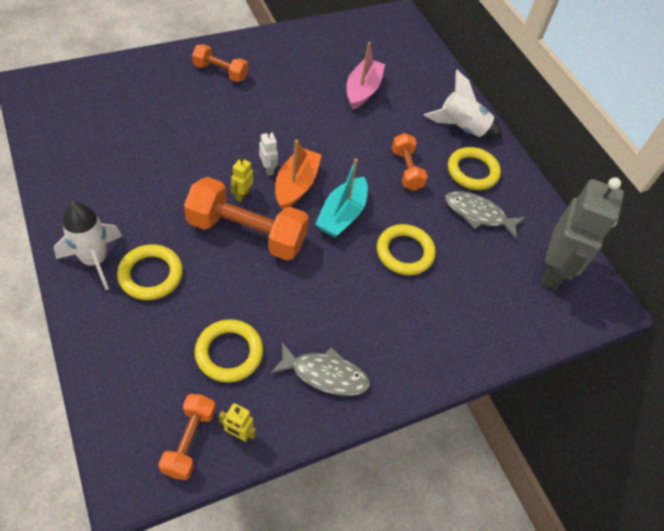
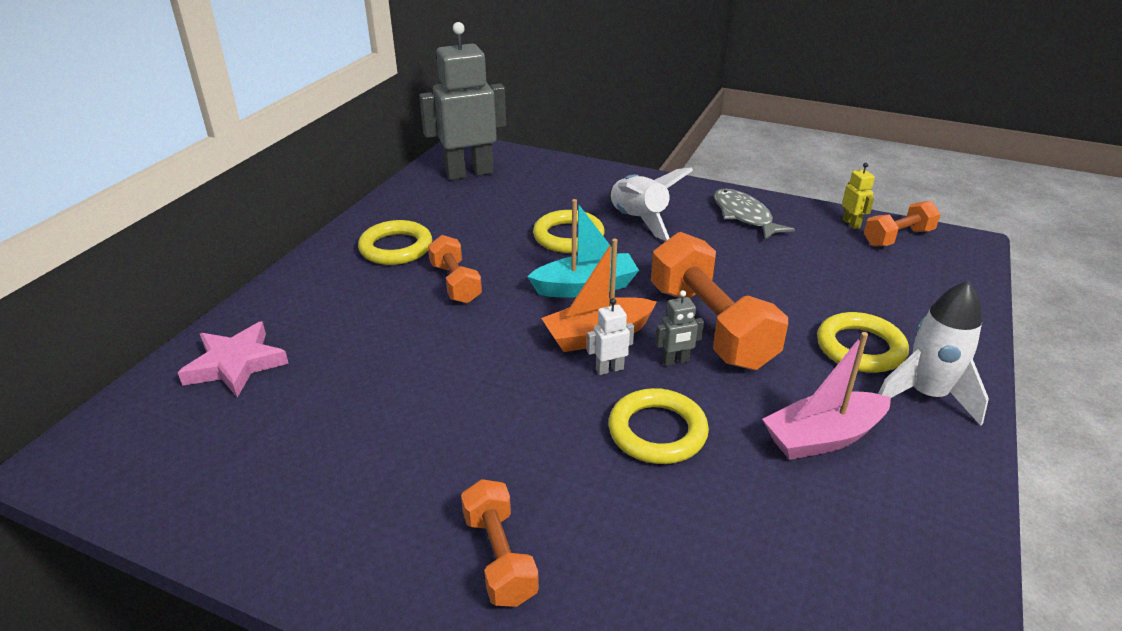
camera: 125 degrees left, 20 degrees down
(229, 353) = (819, 261): yellow ring -> yellow ring (657, 431)
(242, 195) = (675, 361): yellow robot -> grey robot
(268, 169) = (609, 369): white robot -> white robot turned 45 degrees clockwise
(362, 90) = (346, 384): pink boat -> pink boat (823, 437)
(406, 170) = (455, 283): orange dumbbell -> orange dumbbell turned 60 degrees counterclockwise
(416, 71) = (236, 364): none -> pink star
(461, 128) = (327, 281): white rocket -> white rocket (639, 221)
(478, 214) = (456, 223): grey fish -> none

